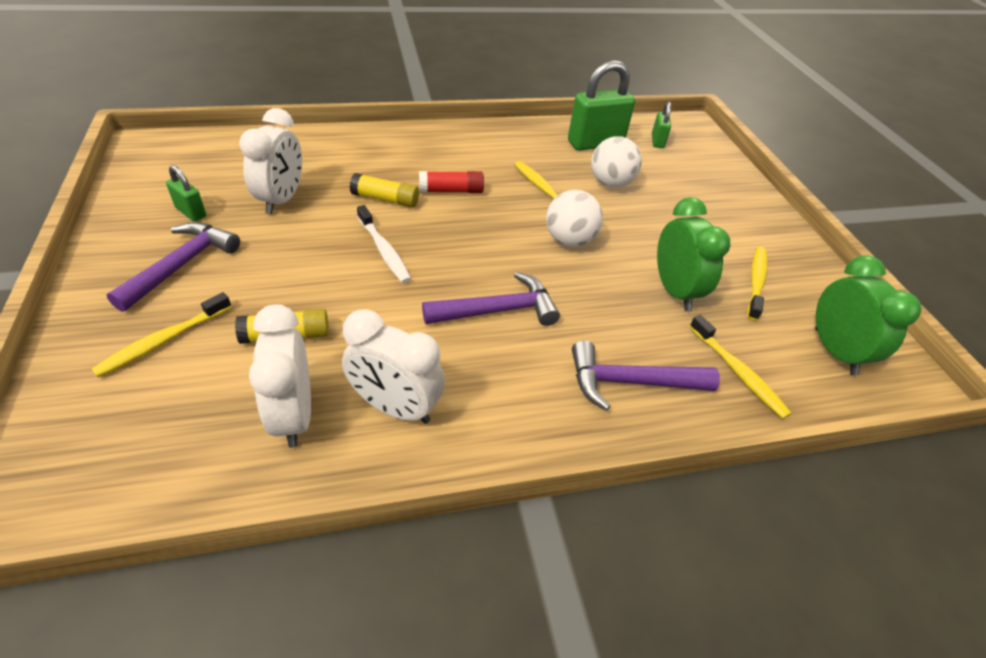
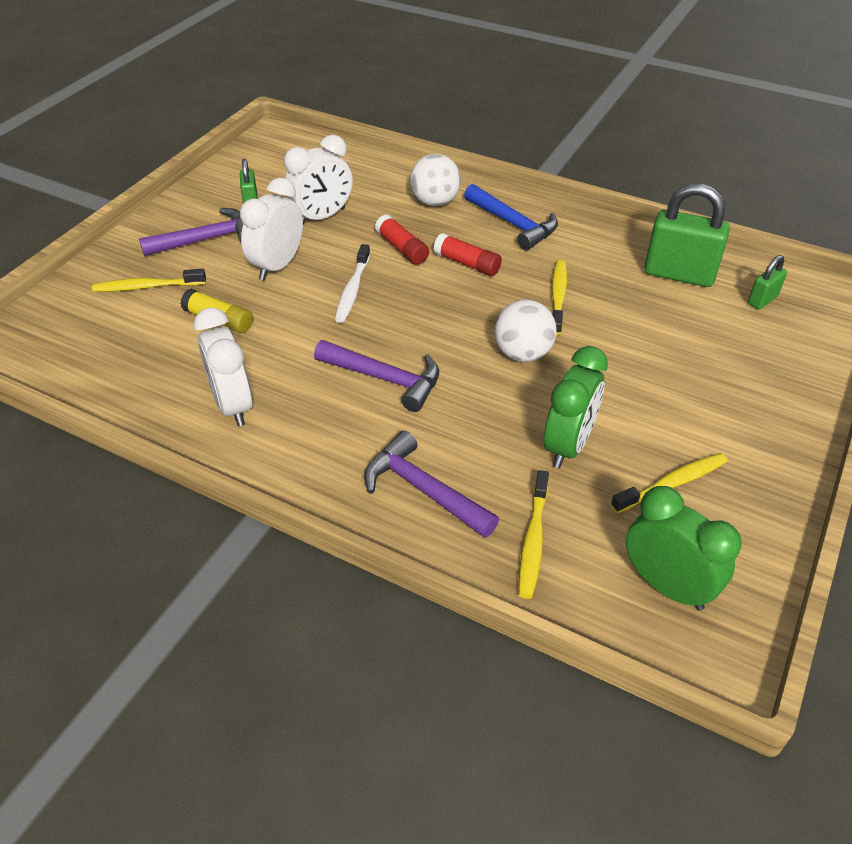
camera: 45 degrees right, 0 degrees up
(294, 415) = (169, 374): white clock -> white clock (277, 266)
(385, 199) = (402, 248): yellow glue stick -> red glue stick
(449, 149) = (513, 224): none -> blue hammer
(610, 183) = (640, 320): white ball -> white ball (435, 202)
(834, 351) = (667, 586): green clock -> green clock turned 75 degrees counterclockwise

